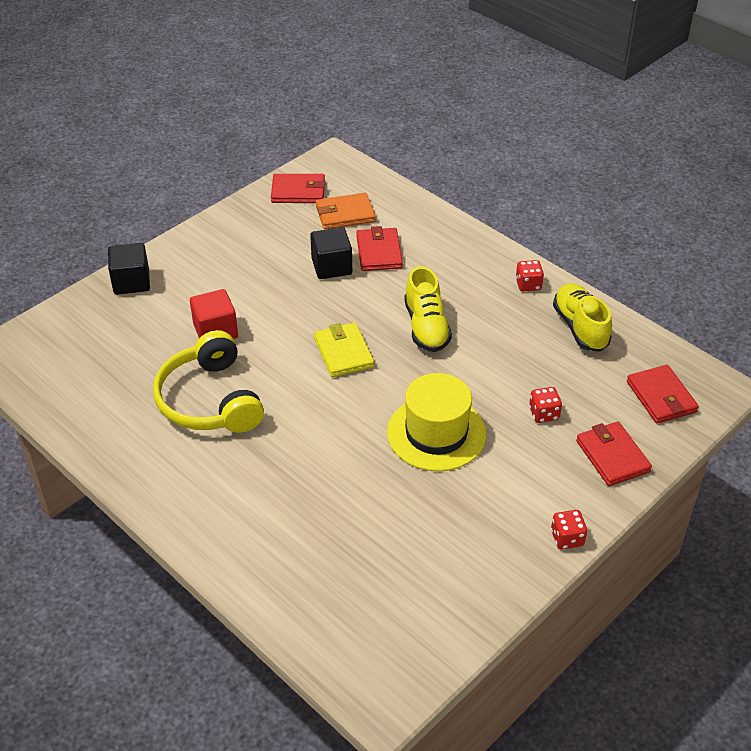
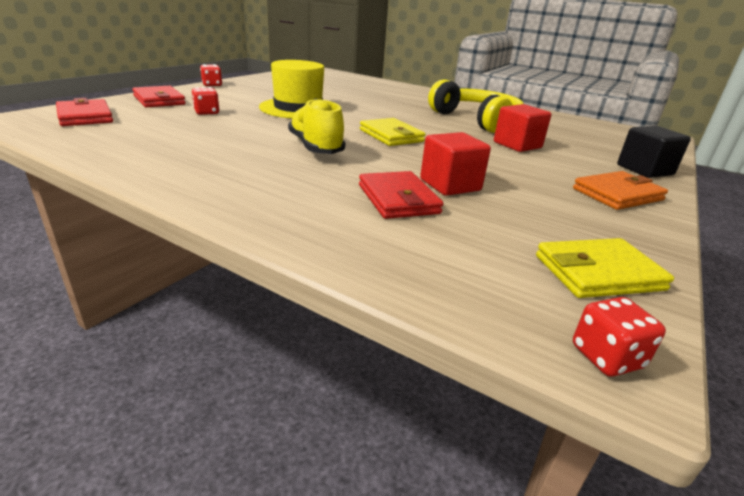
camera: 165 degrees right, 15 degrees down
(298, 192) = (598, 272): red wallet -> yellow wallet
(331, 266) = (450, 185): black cube -> red cube
(345, 214) = (483, 242): orange wallet -> orange wallet (617, 194)
(528, 285) = (182, 175): red dice -> red dice (606, 357)
(580, 327) = (134, 148): yellow shoe -> none

